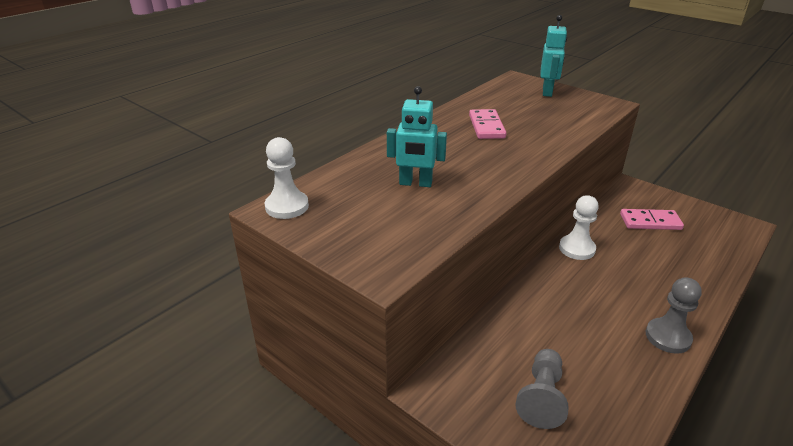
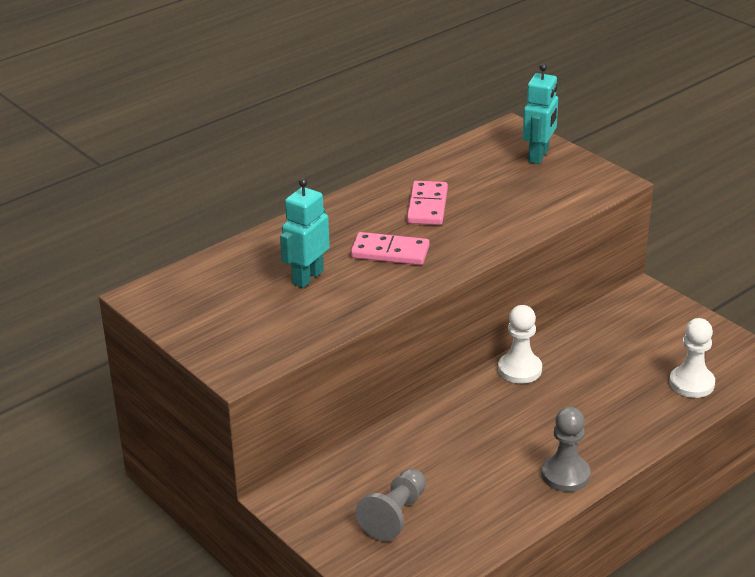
camera: 10 degrees right, 0 degrees up
(287, 206) = (160, 293): white pawn -> white pawn (691, 383)
(415, 183) = (307, 277): turquoise robot -> turquoise robot turned 105 degrees clockwise
(650, 222) = (636, 344): pink domino -> pink domino (390, 252)

